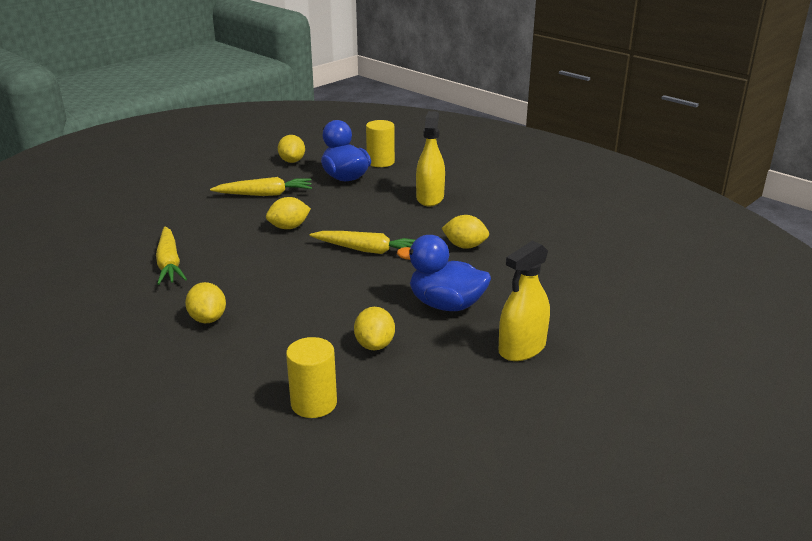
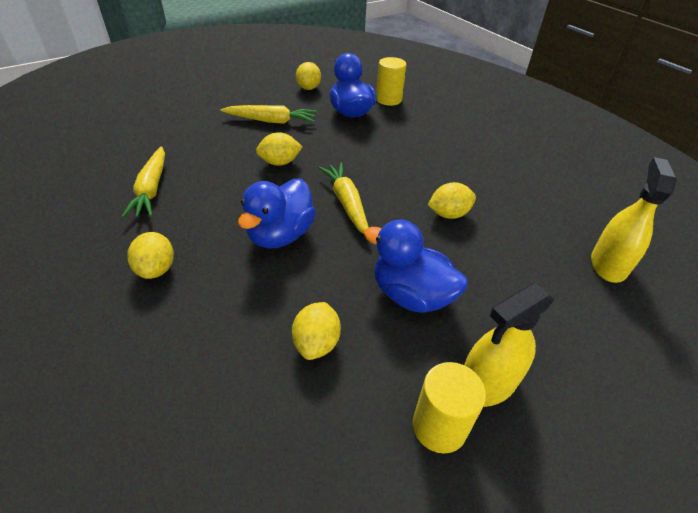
camera: 10 degrees right, 15 degrees up
(313, 281) = (280, 235): none -> blue duck
(314, 403) = (218, 429): yellow cylinder -> yellow cylinder (439, 426)
(367, 250) = (347, 203): yellow carrot -> yellow carrot turned 135 degrees counterclockwise
(430, 198) = (425, 147): yellow spray bottle -> yellow spray bottle (608, 265)
(465, 246) = (448, 214): yellow lemon -> yellow lemon turned 45 degrees counterclockwise

